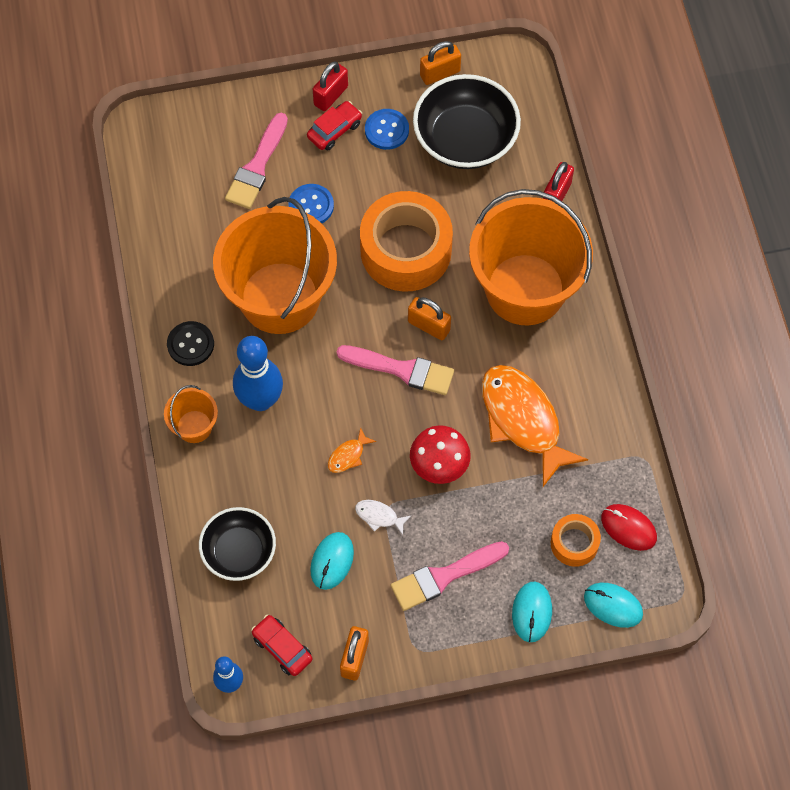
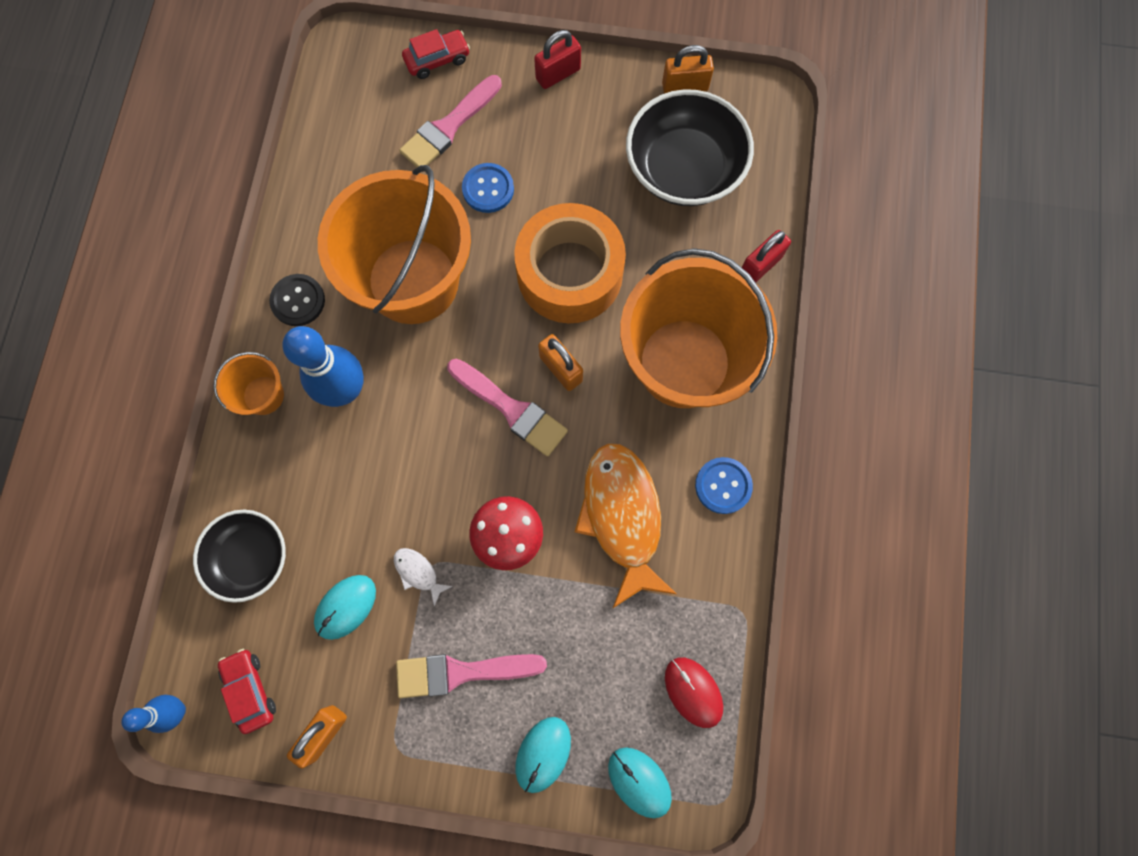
camera: 20 degrees right, 10 degrees up
(334, 130) = (546, 113): red car -> red car (437, 60)
(348, 455) = (413, 488): orange fish -> none
(386, 130) = (602, 131): blue button -> blue button (723, 486)
(574, 543) = (624, 687): orange tape -> none

